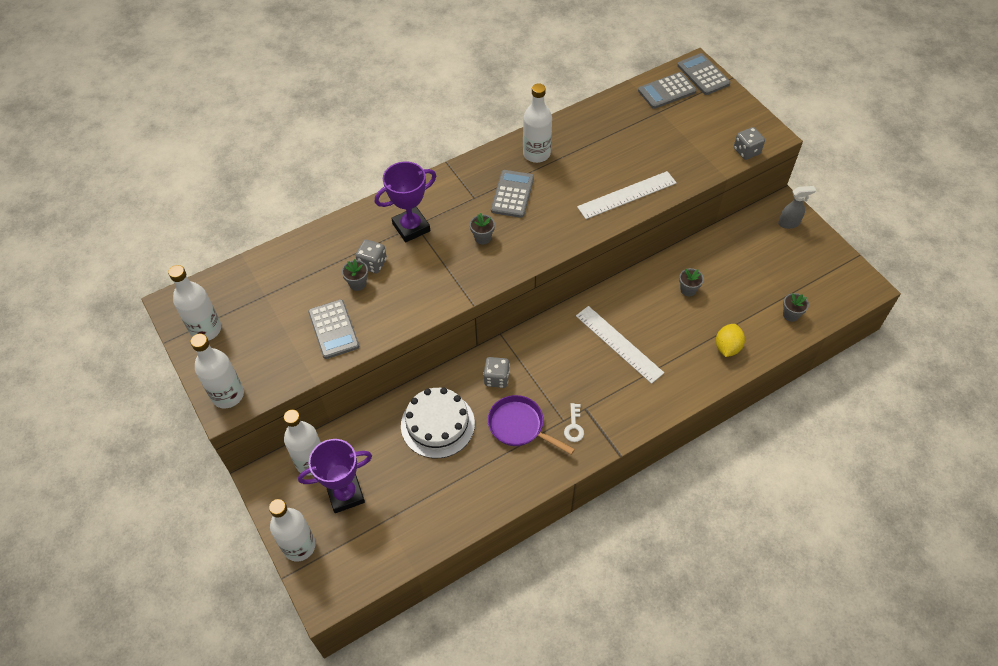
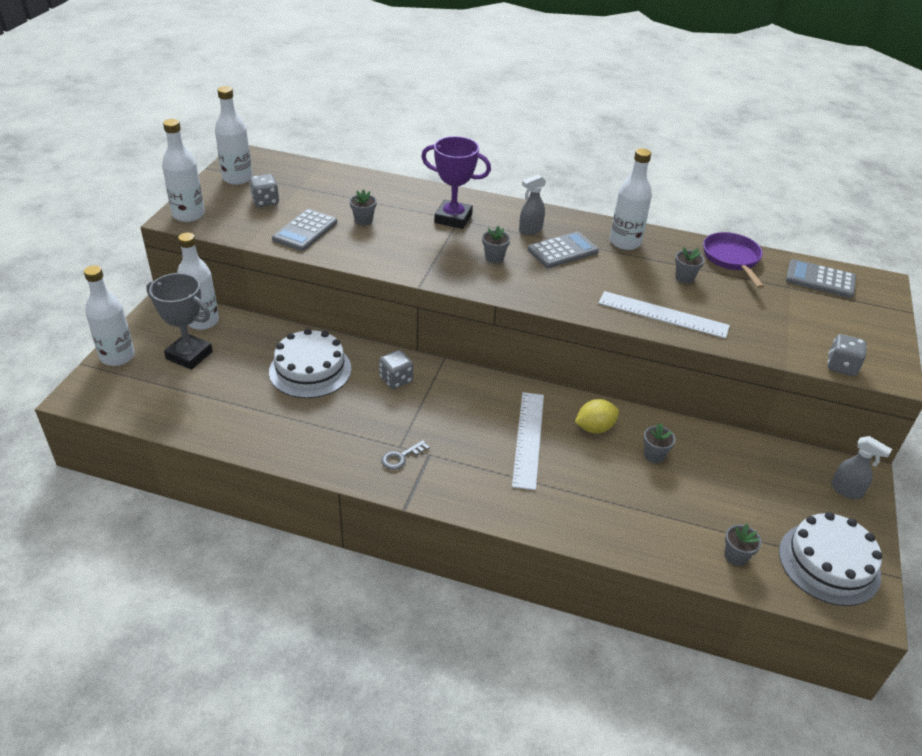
camera: 45 degrees right, 15 degrees down
(345, 494) = (189, 355): purple trophy -> grey trophy
(372, 264) = (392, 218): grey dice -> grey dice (265, 201)
(471, 194) = (530, 230): none -> grey spray bottle
(519, 426) = (362, 421): purple pan -> purple pan (732, 259)
(574, 426) = (401, 457): white key -> grey key
(602, 154) = (684, 278): none -> grey flower pot
(703, 75) = (879, 292): grey calculator -> none
(727, 347) = (626, 524): yellow lemon -> yellow lemon (594, 428)
(828, 277) = (829, 563): none -> white cake

